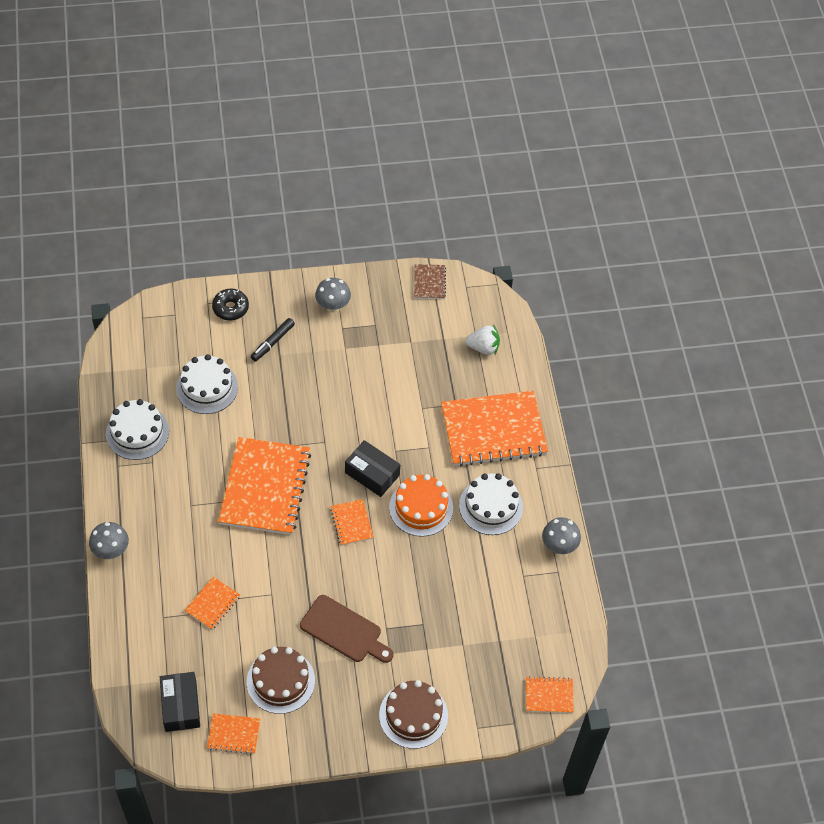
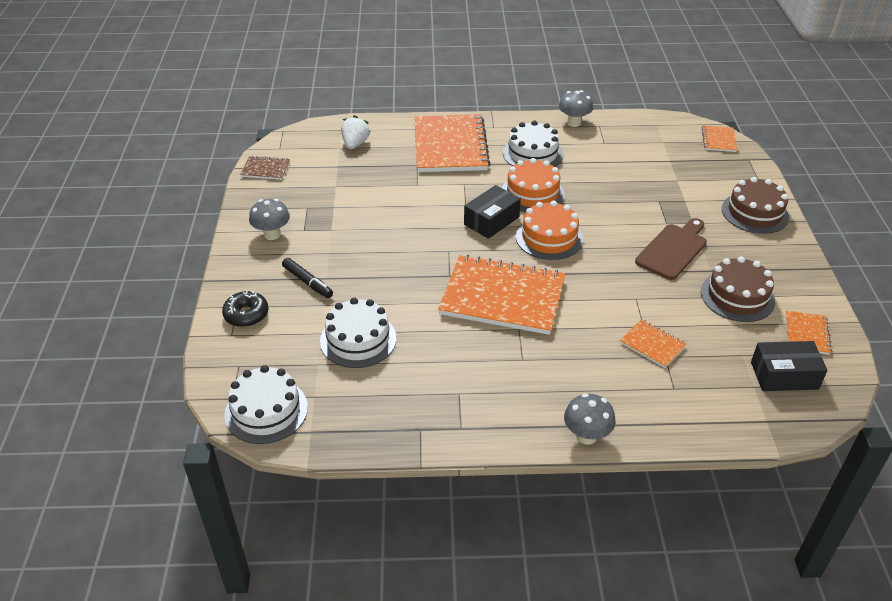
camera: 80 degrees left, 15 degrees down
(137, 432) = (413, 407): white cake -> white cake (266, 411)
(351, 523) = (549, 238): orange notebook -> orange cake

